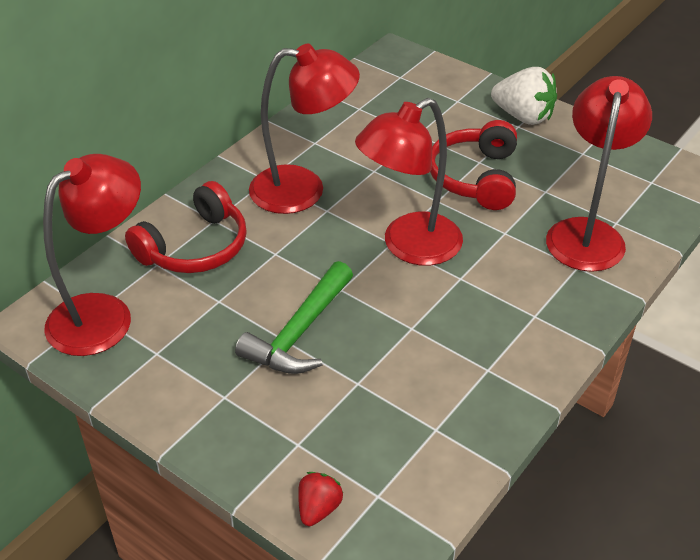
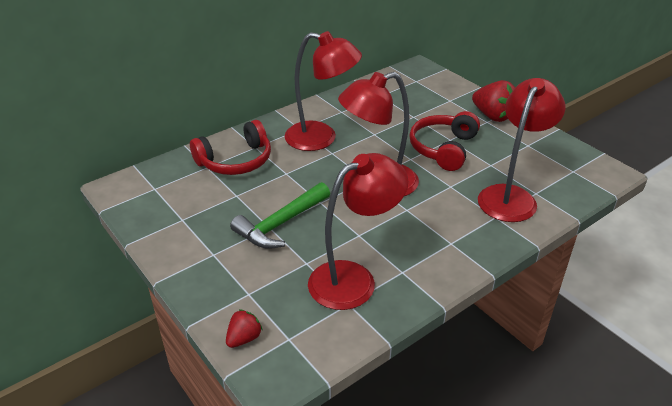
camera: 15 degrees right, 5 degrees down
(104, 314) = (160, 190): red lamp -> red lamp (354, 279)
(523, 116) = (493, 116): white strawberry -> red strawberry

